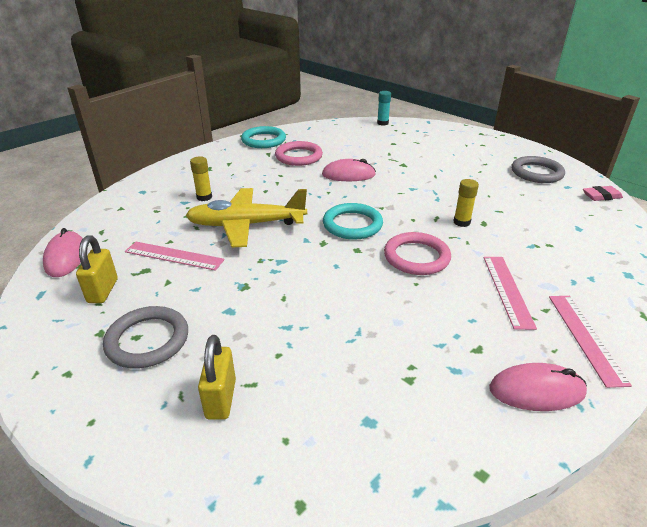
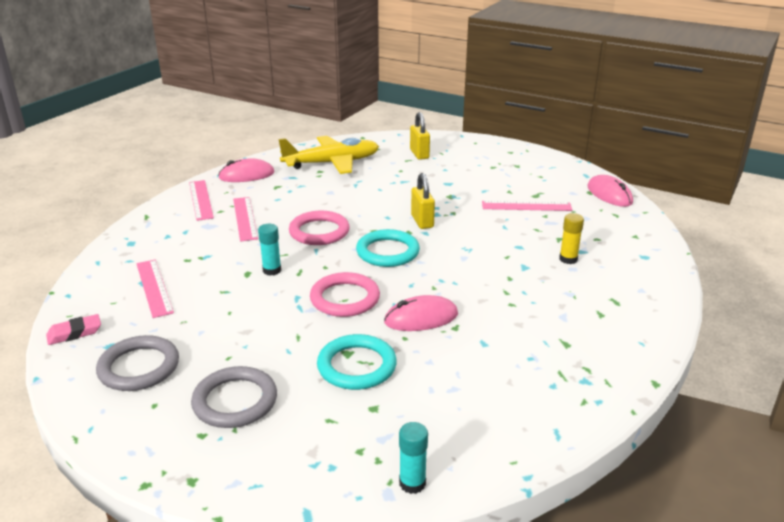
camera: 165 degrees right, 5 degrees down
(103, 291) = (547, 181): yellow padlock -> yellow padlock (422, 221)
(148, 340) = (484, 166): grey ring -> grey ring (235, 401)
(246, 225) = (492, 237): yellow plane -> yellow plane (332, 163)
(263, 140) = (603, 375): turquoise ring -> turquoise ring (357, 366)
(299, 156) = (514, 343): pink ring -> pink ring (345, 298)
(461, 222) = (272, 270): yellow glue stick -> turquoise glue stick
(563, 221) = (154, 287): none -> pink ruler

